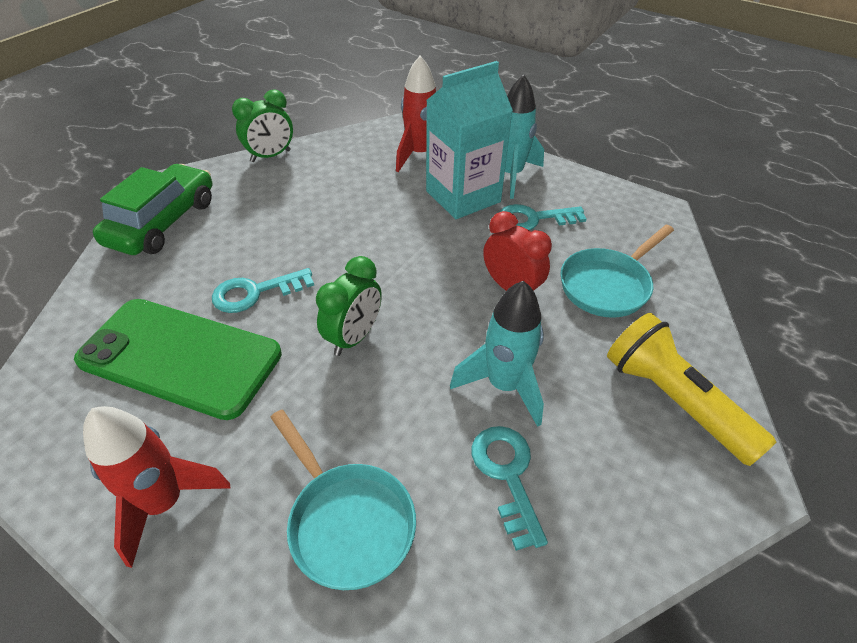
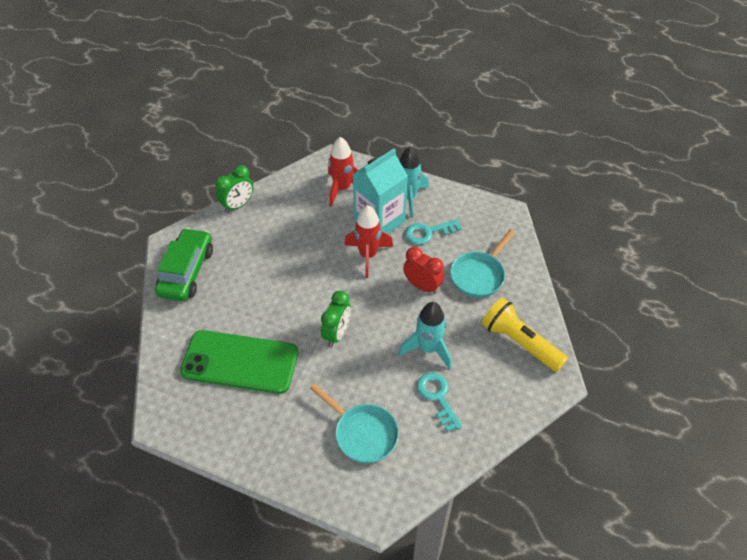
camera: 10 degrees left, 5 degrees up
(164, 503) = (267, 440): red rocket -> red rocket (368, 255)
(256, 292) = (268, 313): turquoise key -> none

